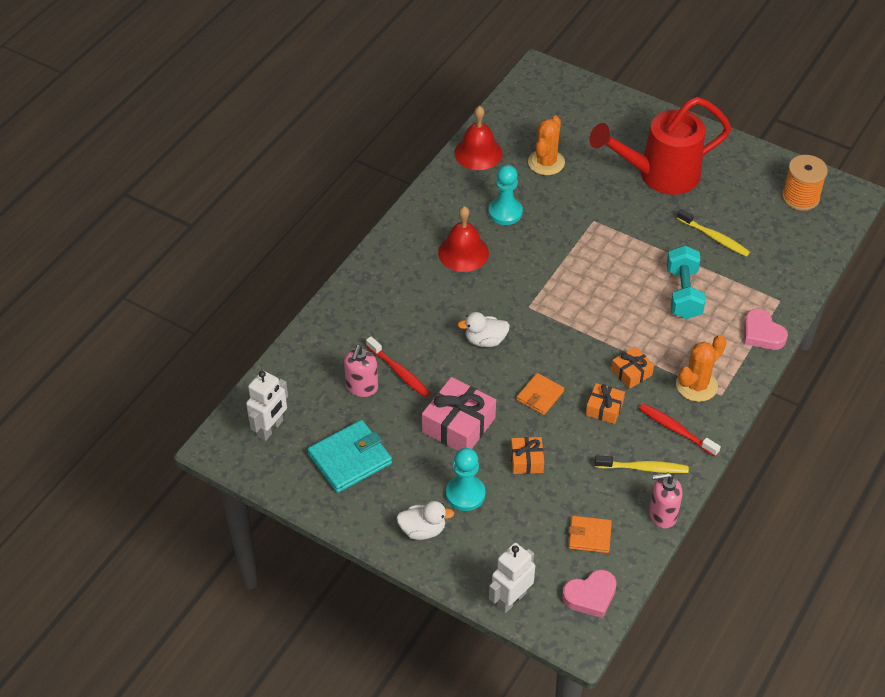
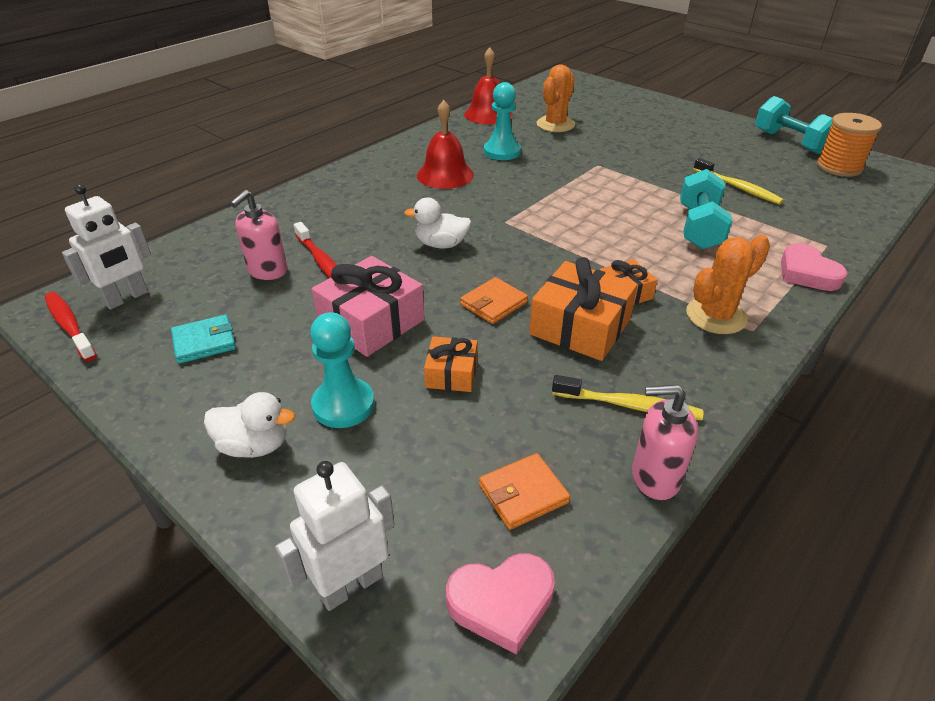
camera: 10 degrees right, 10 degrees down
(350, 459) = (204, 342): turquoise wallet -> turquoise wallet, size x0.60
(589, 536) = (523, 493): orange wallet -> orange wallet turned 45 degrees counterclockwise
(604, 408) = (580, 327): orange gift -> orange gift, size x1.78
(658, 175) = (674, 141): red watering can -> none
(676, 430) = (684, 363): red toothbrush -> red toothbrush (70, 326)
(762, 164) = (790, 142): none -> turquoise dumbbell

